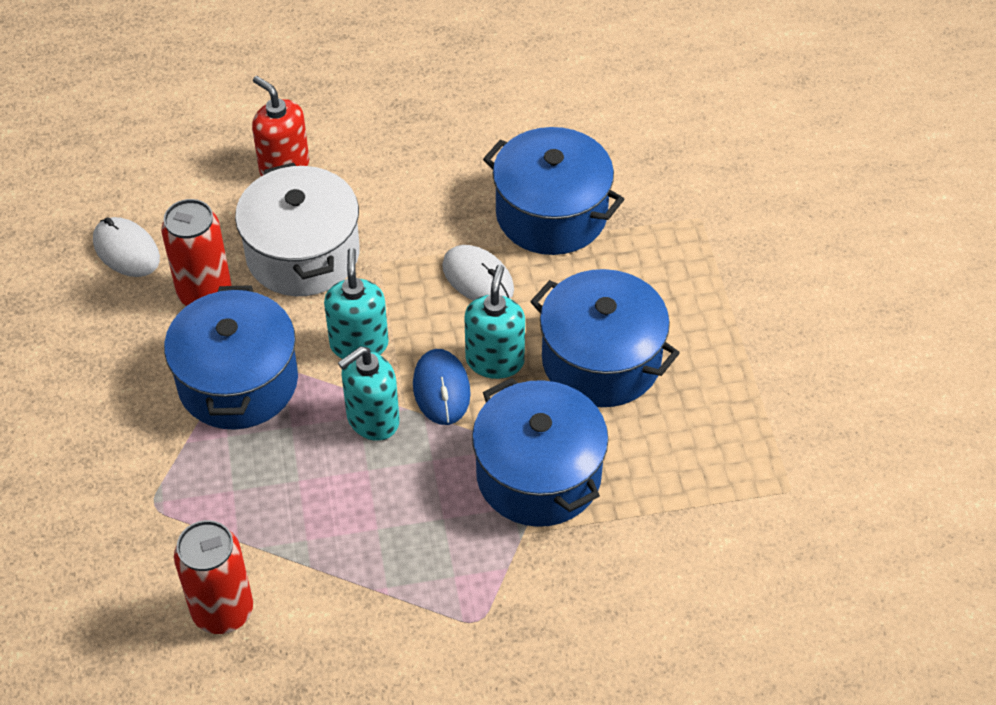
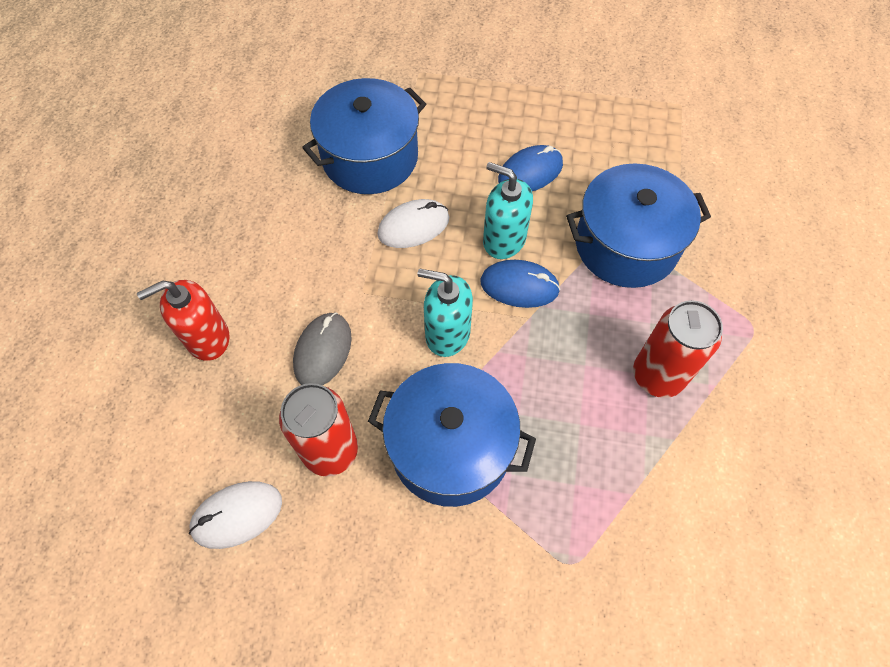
camera: 70 degrees left, 10 degrees up
(223, 611) = (706, 528): red can -> red can (657, 376)
(303, 254) = (323, 351): white pot -> grey mouse
(372, 419) = (533, 346): turquoise soap dispenser -> none
(601, 360) = (530, 172): blue pot -> blue mouse

